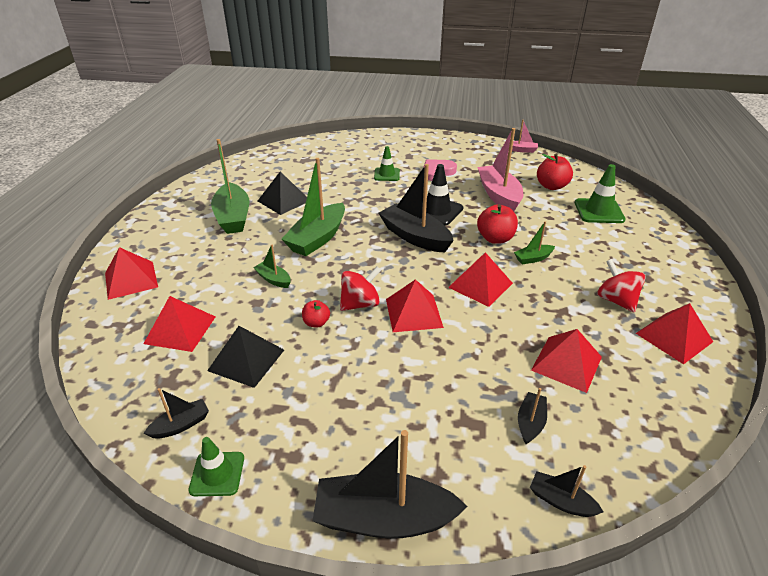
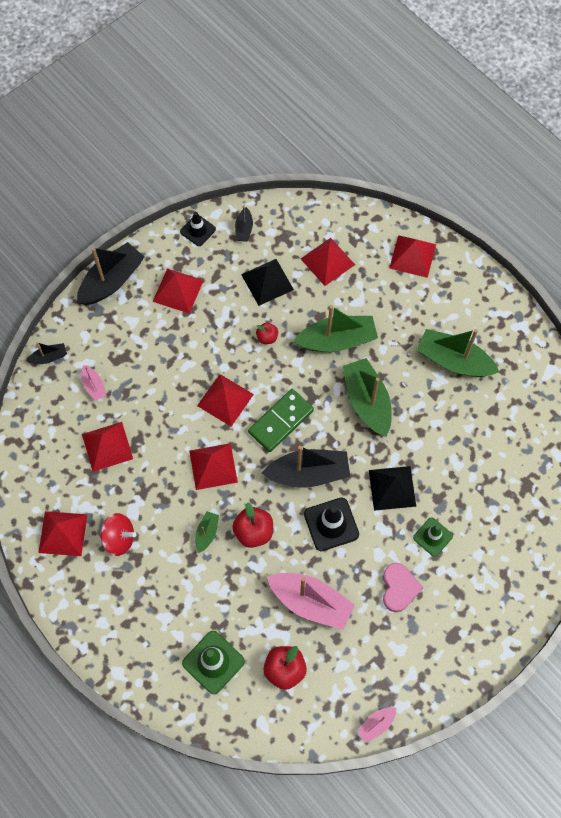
camera: 130 degrees right, 30 degrees up
(217, 474) = (198, 230): green traffic cone -> black traffic cone
(273, 279) = (337, 340): green boat -> green boat, size x2.05
(284, 200) = (452, 415): black pyramid -> black pyramid (392, 488)
(329, 431) = (178, 290): none -> red pyramid
(360, 304) = (262, 375): red spinning top -> none
(391, 271) = (280, 421): none -> green domino
(530, 422) = (94, 386): black boat -> pink boat

